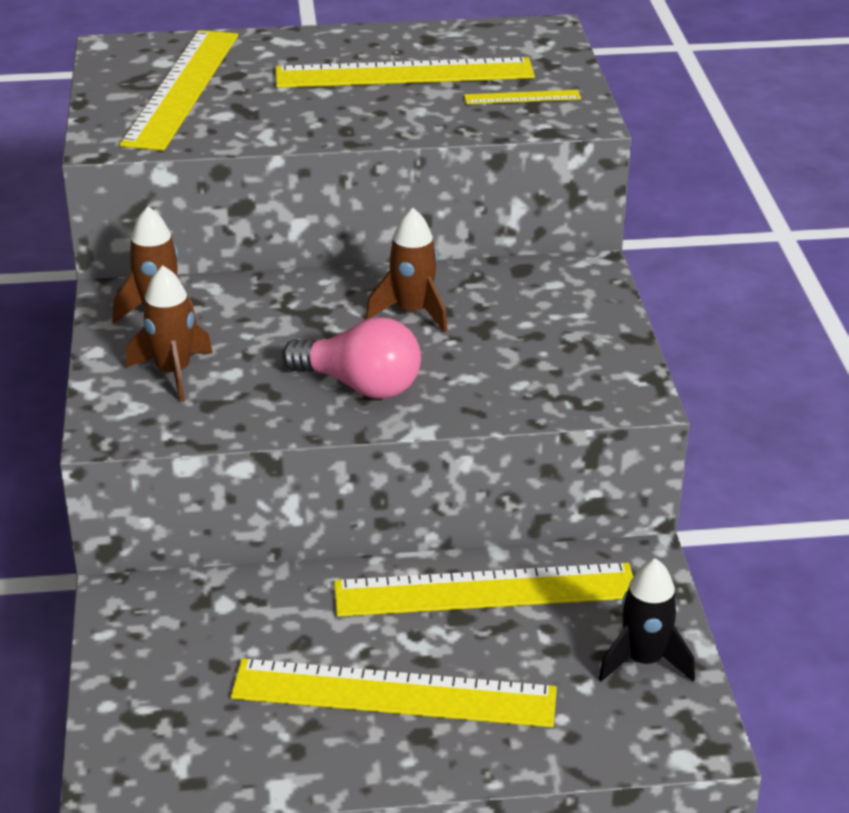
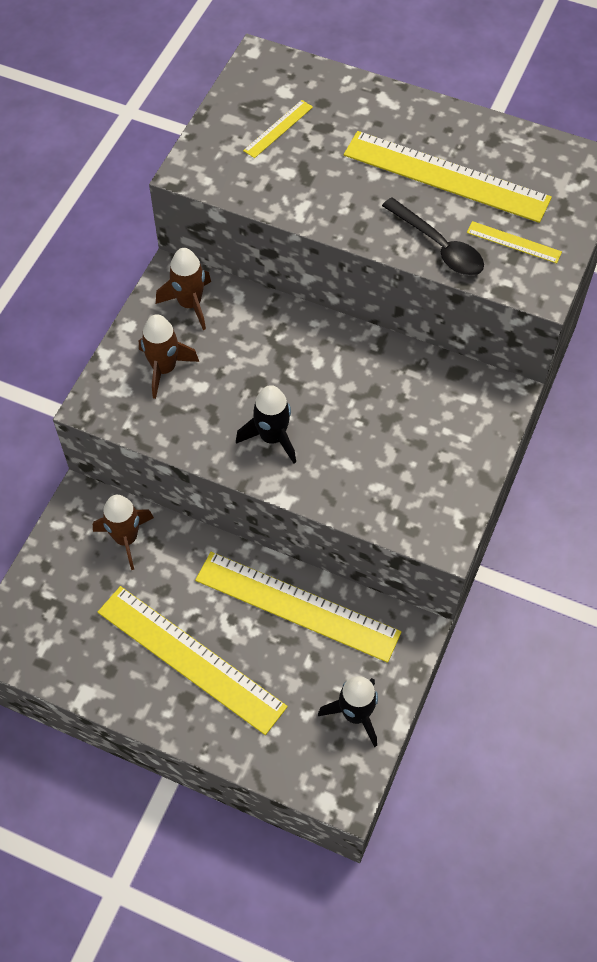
camera: 30 degrees right, 25 degrees up
(182, 88) = (278, 129): yellow ruler -> yellow ruler, size x0.44
(360, 385) = (272, 437): pink light bulb -> black rocket
(412, 312) = (352, 382): brown rocket -> brown rocket (126, 538)
(446, 120) = (438, 246): none -> black spoon

